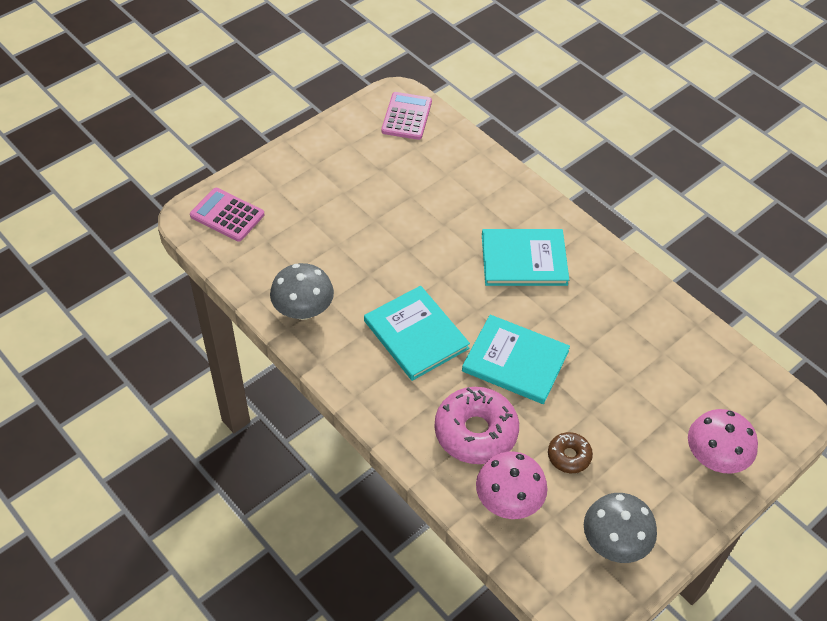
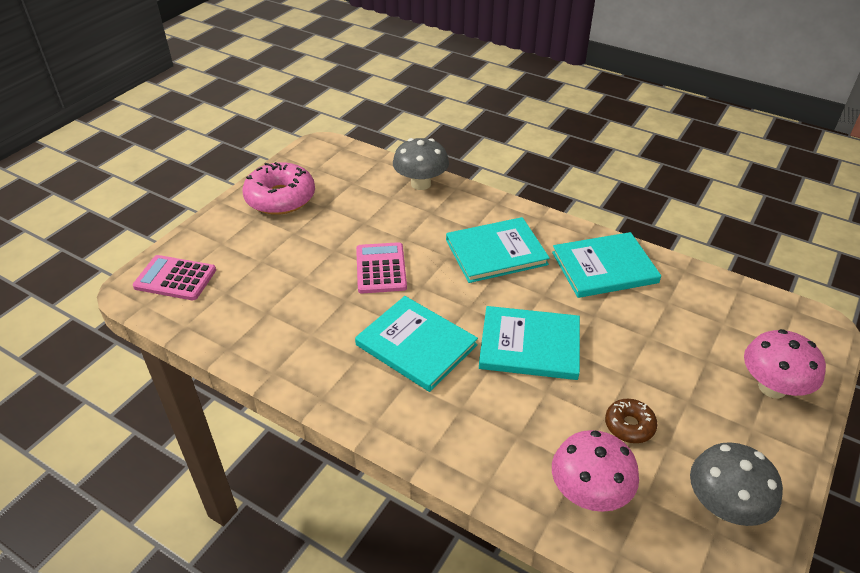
camera: 15 degrees left, 10 degrees down
(303, 310) = (285, 350): grey mushroom -> grey mushroom (421, 184)
(406, 116) = (335, 160): pink calculator -> pink calculator (381, 268)
(475, 432) = (520, 427): pink donut -> pink donut (280, 198)
(620, 301) = (604, 267): none -> turquoise book

